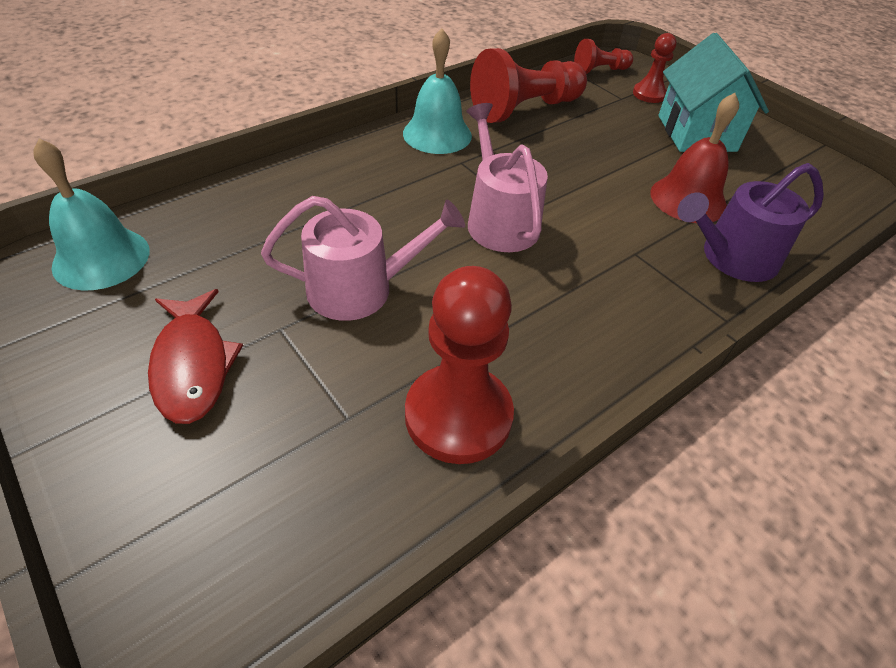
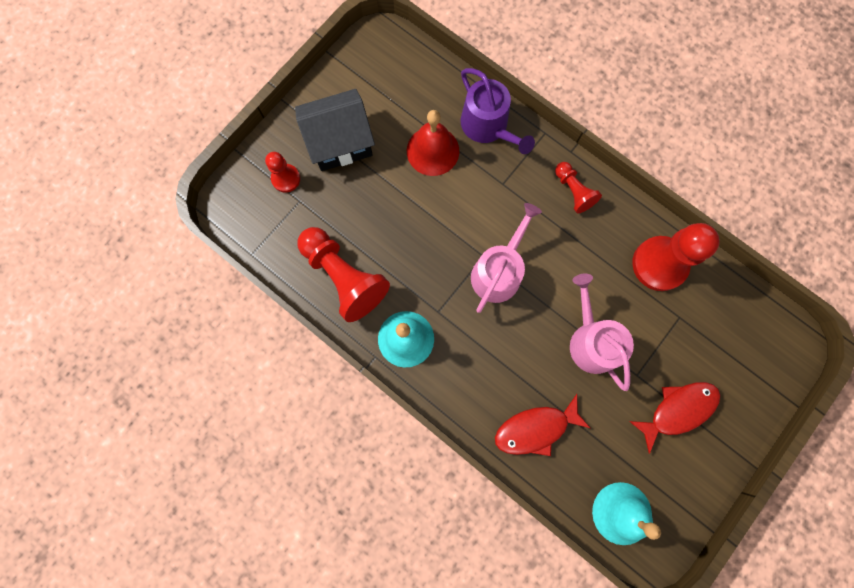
camera: 100 degrees left, 30 degrees up
(271, 206) = (535, 429): none -> red fish
(499, 220) = (498, 271): pink watering can -> pink watering can turned 150 degrees clockwise
(600, 70) = (253, 222): red pawn -> red pawn (573, 191)
(696, 133) = (340, 142): turquoise house -> black house

